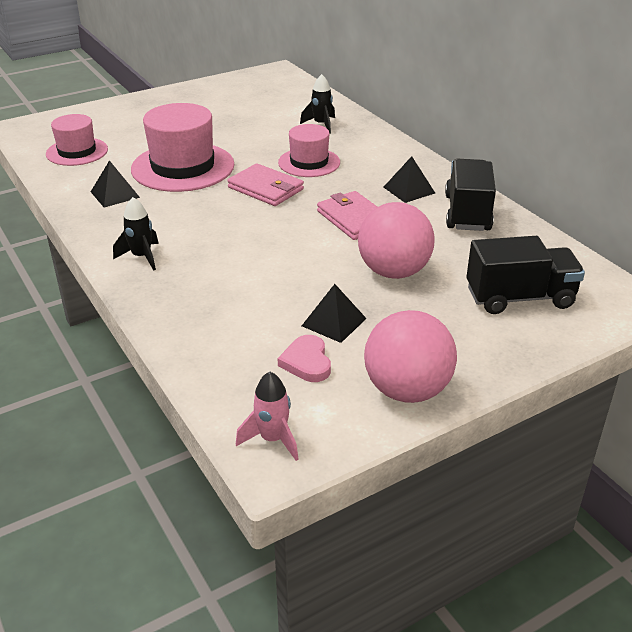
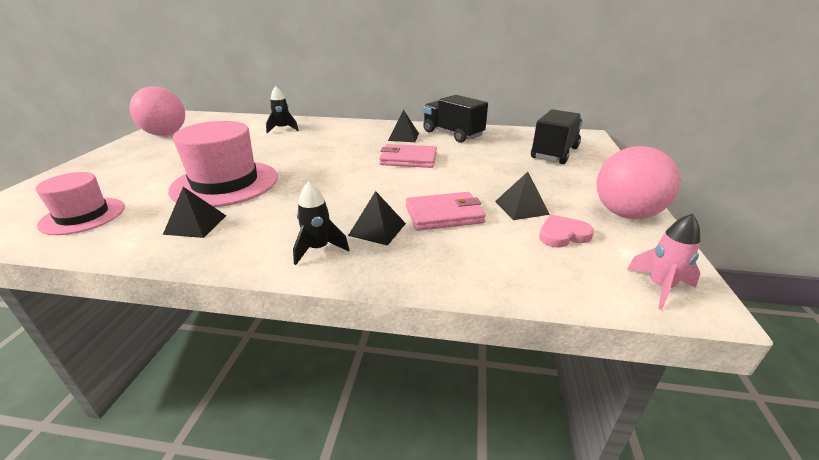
camera: 50 degrees left, 5 degrees down
(199, 267) = (377, 229): none -> black pyramid
(266, 188) = (320, 169): pink wallet -> pink wallet (444, 215)
(307, 362) = (563, 235): pink heart -> pink heart turned 135 degrees clockwise
(309, 162) = (317, 147): pink hat -> none
(393, 271) = (485, 170): pink ball -> pink ball (165, 134)

